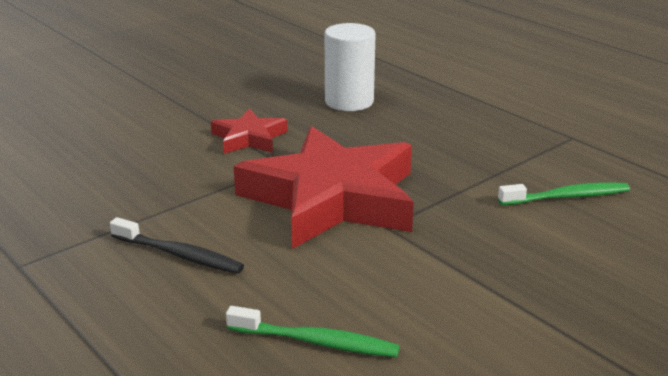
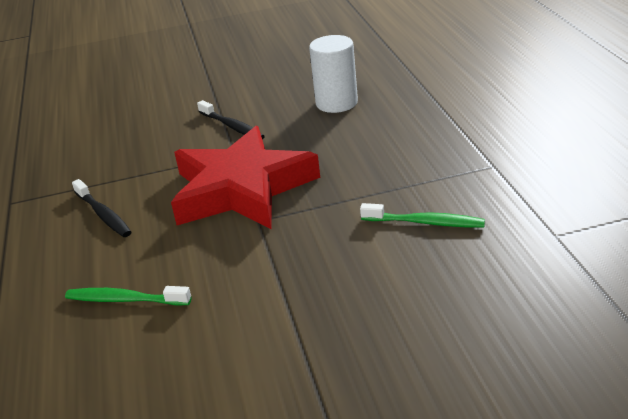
camera: 30 degrees right, 5 degrees up
(249, 138) = (232, 126): red star -> black toothbrush
(315, 341) = (126, 300): green toothbrush -> green toothbrush turned 150 degrees clockwise

